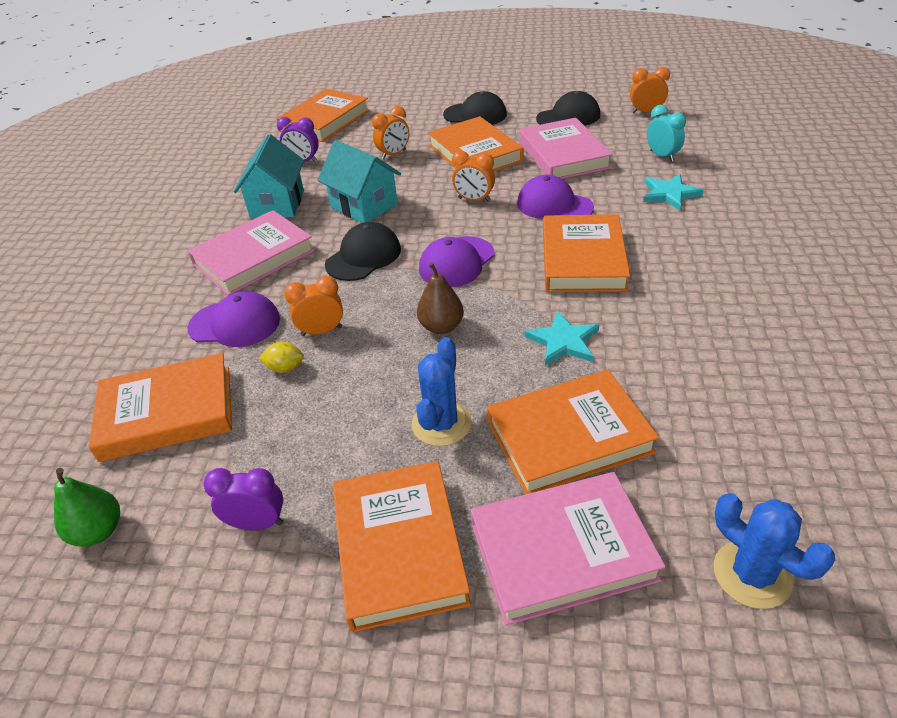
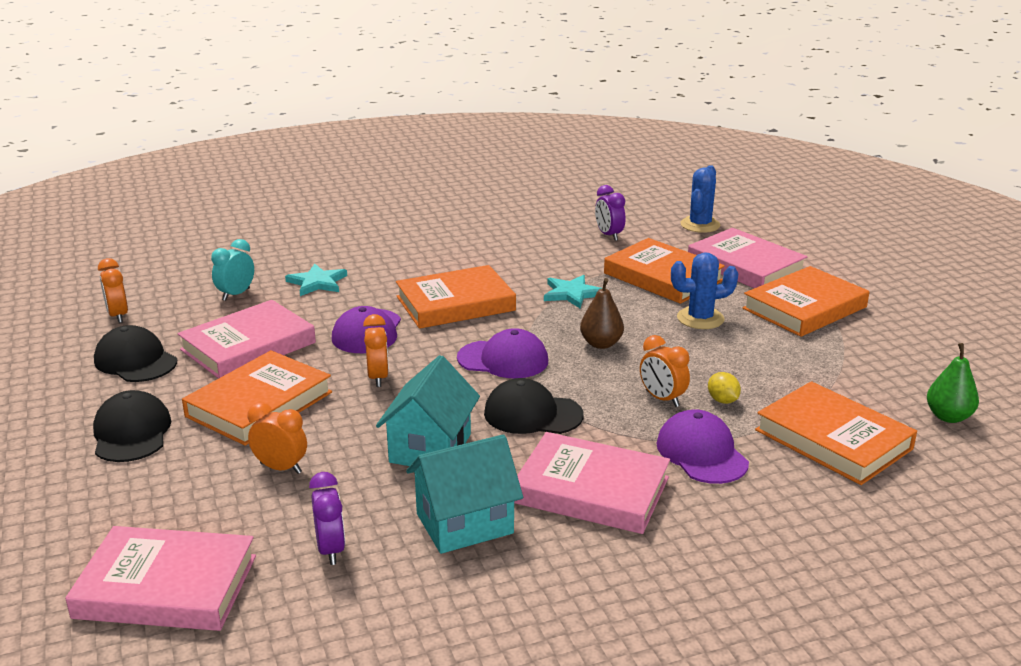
camera: 120 degrees left, 15 degrees down
(257, 523) = (855, 357): purple clock -> purple clock (609, 235)
(325, 120) = (166, 587): orange book -> pink book

